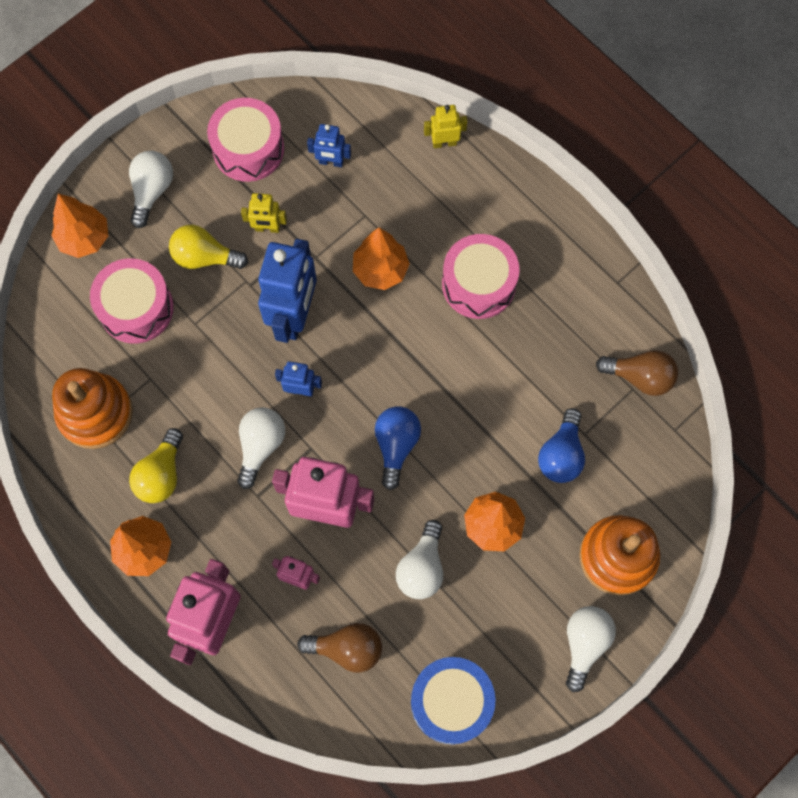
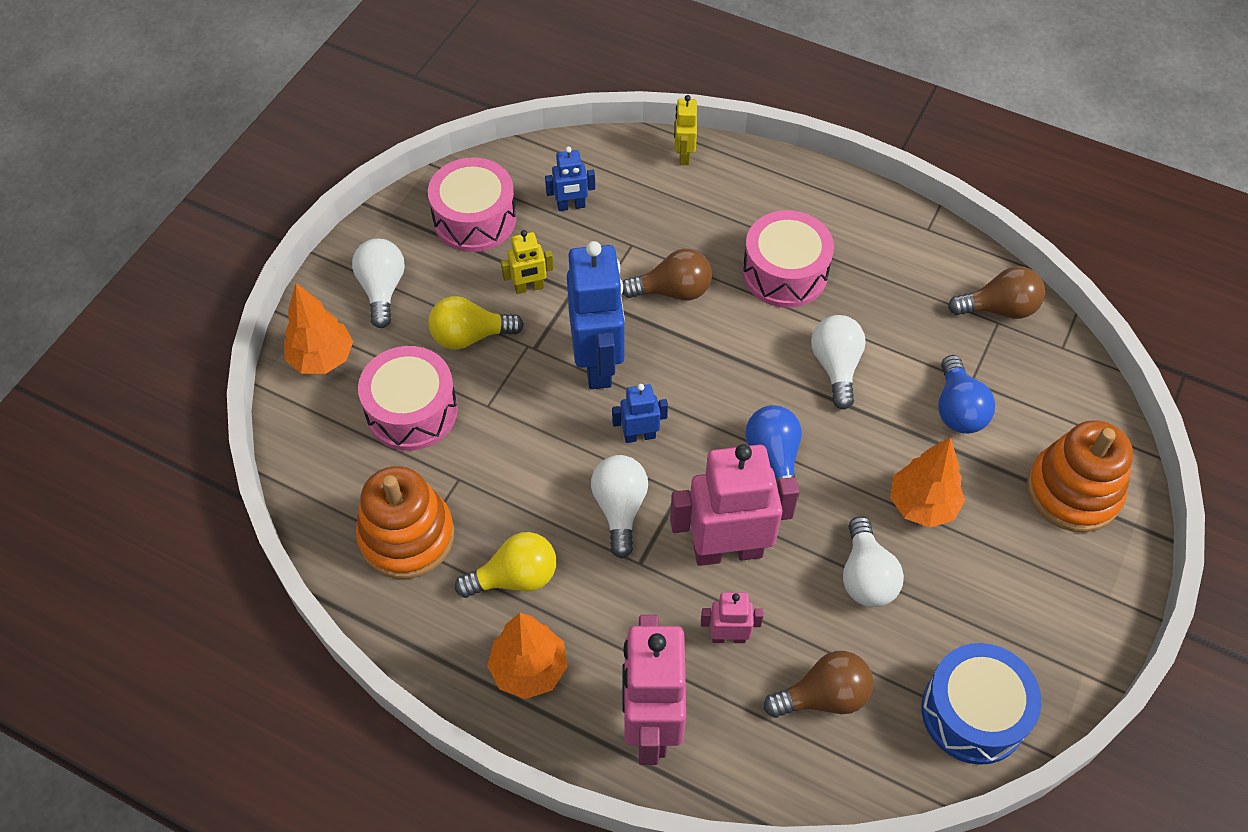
camera: 20 degrees left, 15 degrees down
(161, 474) = (515, 578): yellow light bulb -> yellow light bulb turned 105 degrees counterclockwise
(380, 270) = (673, 291): orange tree -> brown light bulb
(444, 143) = (684, 155): yellow robot -> yellow robot turned 60 degrees counterclockwise
(584, 644) = (1087, 595): white light bulb -> white light bulb (836, 367)

